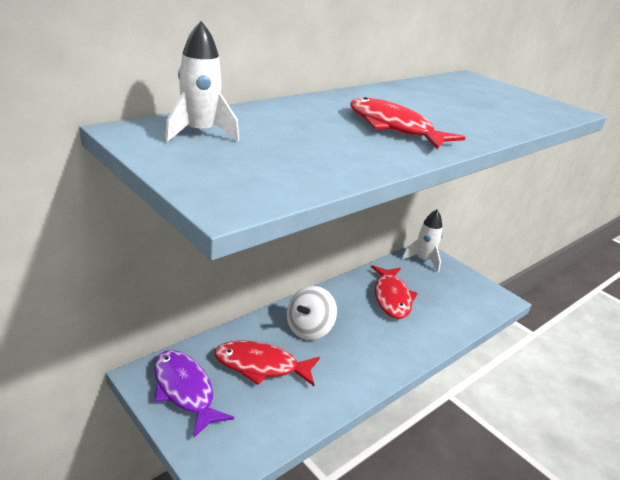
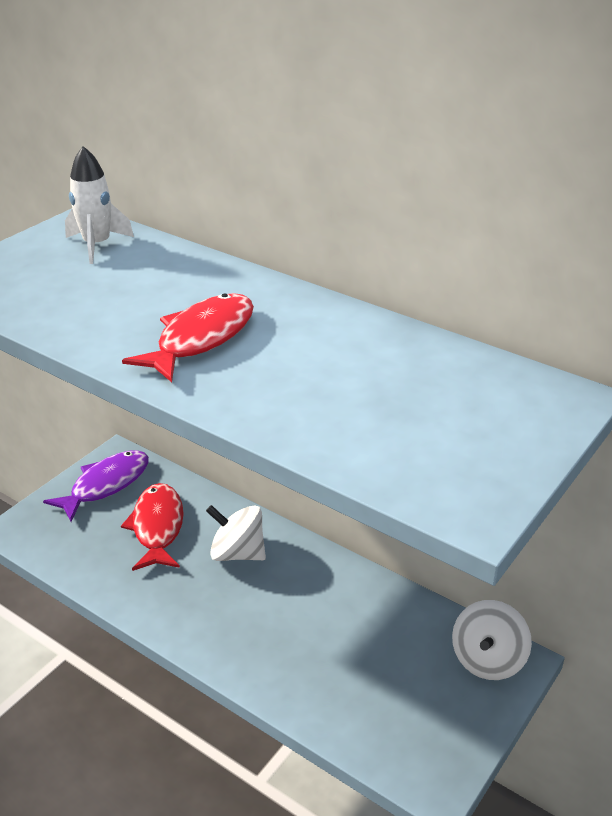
camera: 80 degrees right, 5 degrees up
(391, 298) = (350, 627): red fish -> none
(423, 260) = (487, 660): white rocket -> white spinning top

